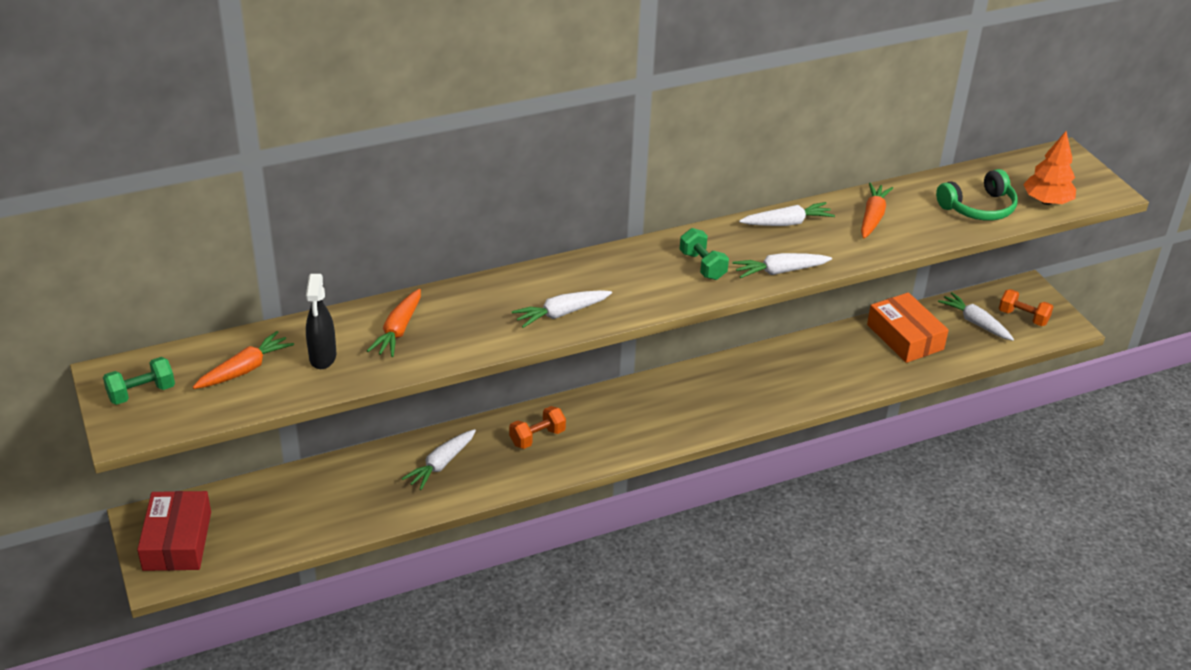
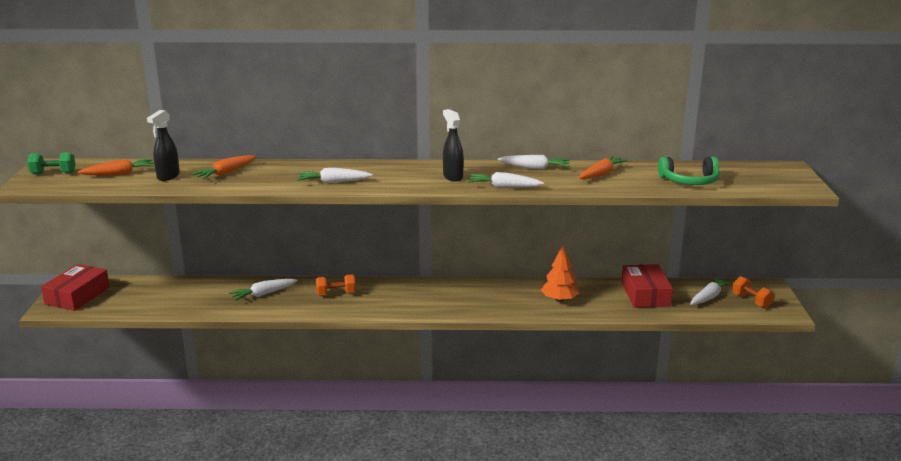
camera: 25 degrees right, 15 degrees down
(702, 265) = (452, 177): green dumbbell -> black spray bottle
(905, 337) = (645, 294): orange box -> red box
(975, 323) = (709, 297): white carrot -> white carrot turned 60 degrees clockwise
(1046, 201) = (749, 186): orange tree -> orange tree (559, 300)

